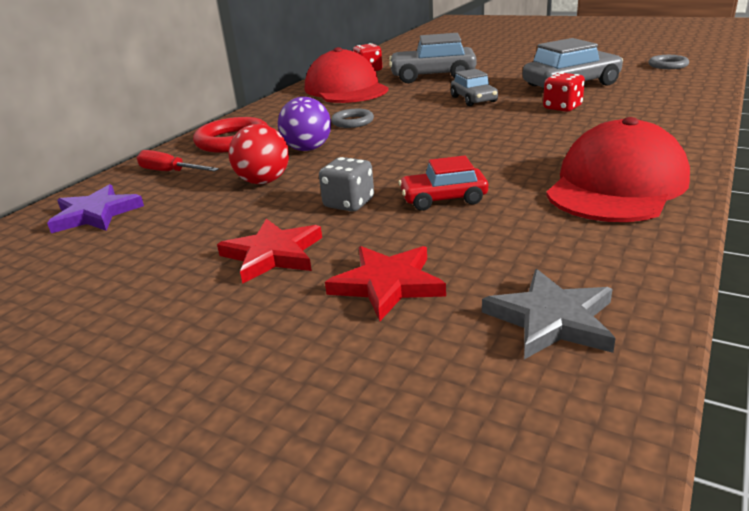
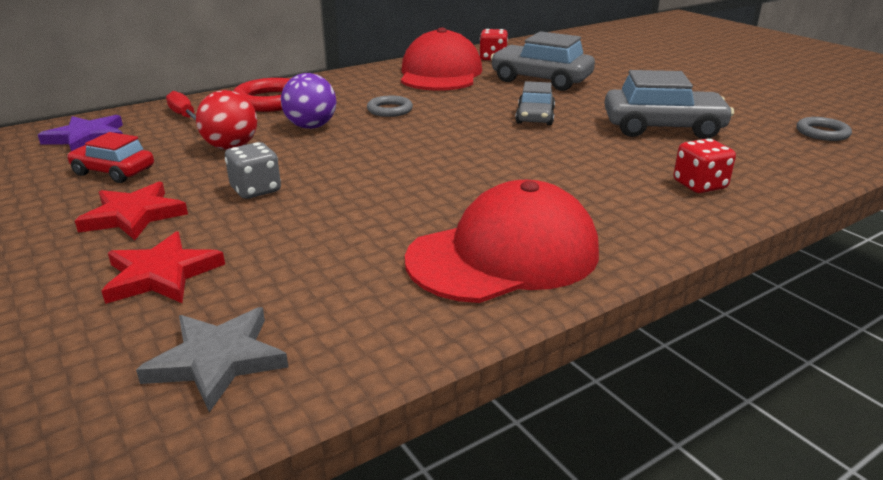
camera: 25 degrees right, 0 degrees up
(443, 199) = (332, 212): red car -> red car (114, 171)
(562, 108) = (606, 151): red dice -> red dice (699, 185)

